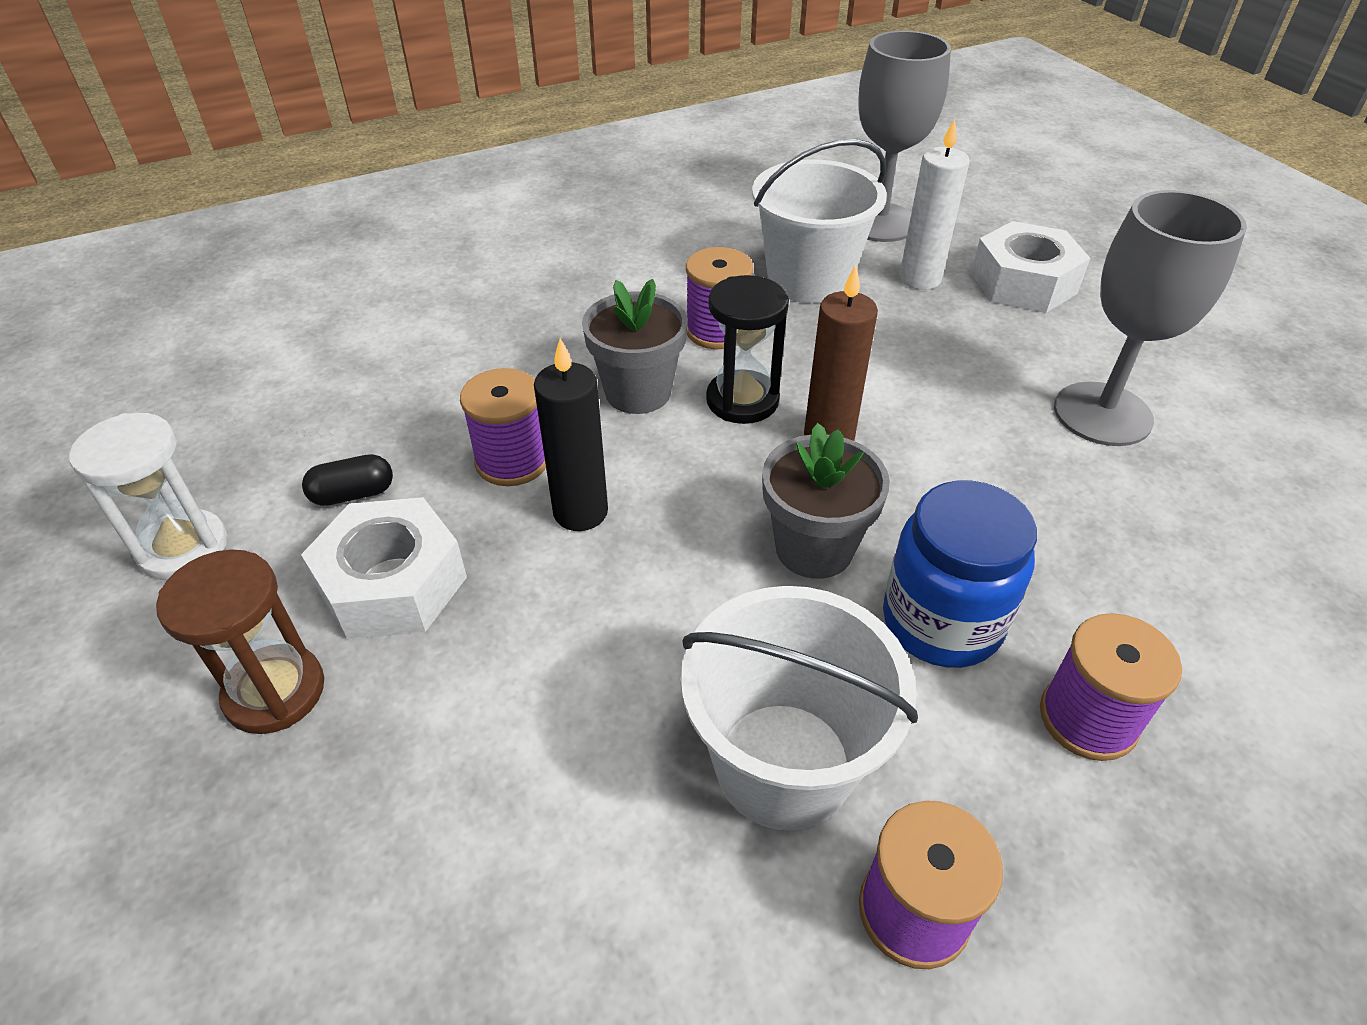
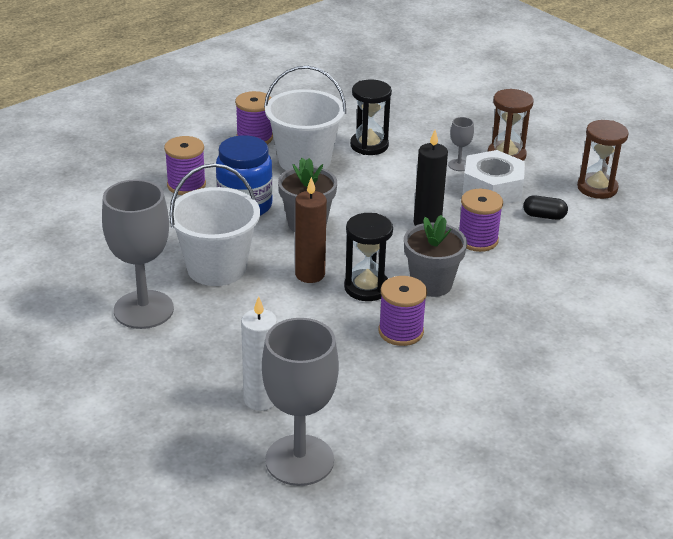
camera: 165 degrees right, 10 degrees down
(183, 548) = (597, 188): white hourglass -> brown hourglass
(353, 494) = (544, 216): black capsule -> black capsule turned 45 degrees clockwise
(412, 674) = (458, 165): none -> grey goblet
(592, 802) = (369, 145): none -> black hourglass
(809, 279) = (348, 385): white bucket -> white bucket (216, 268)
(1023, 283) = (177, 408): white nut -> none

